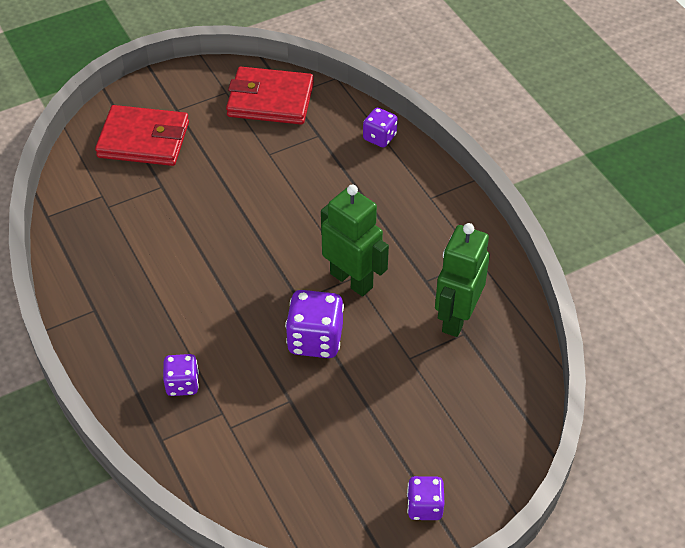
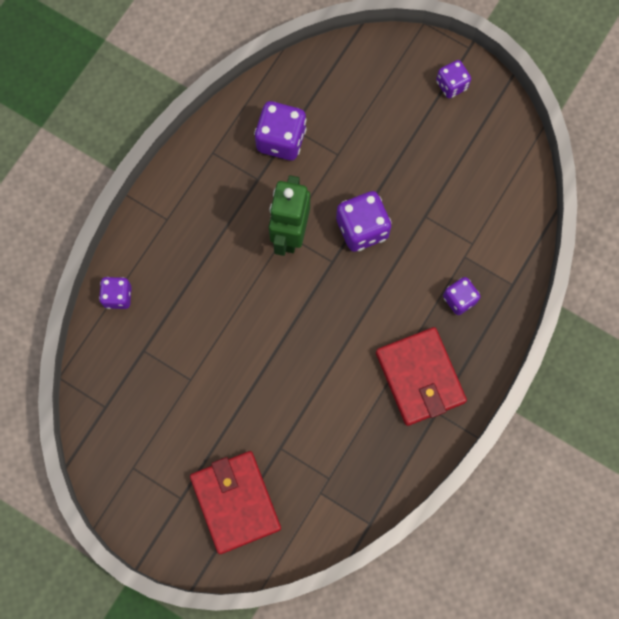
camera: 120 degrees left, 25 degrees up
(270, 100) = (122, 419): red wallet -> red wallet (420, 377)
(456, 318) = (281, 140): green robot -> purple dice

